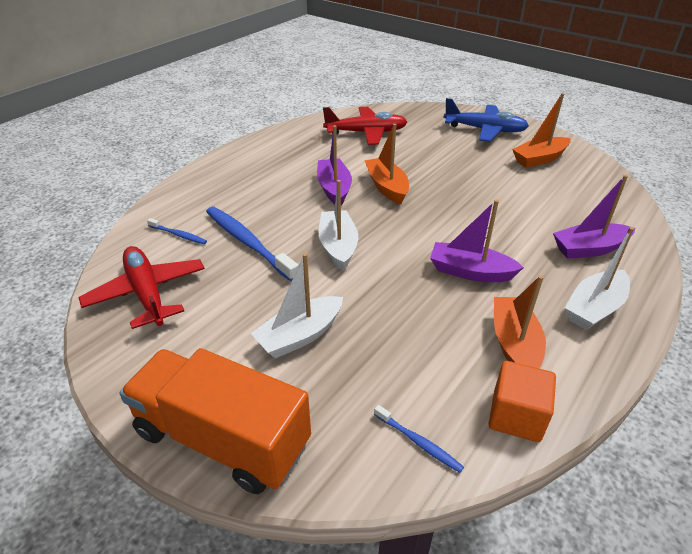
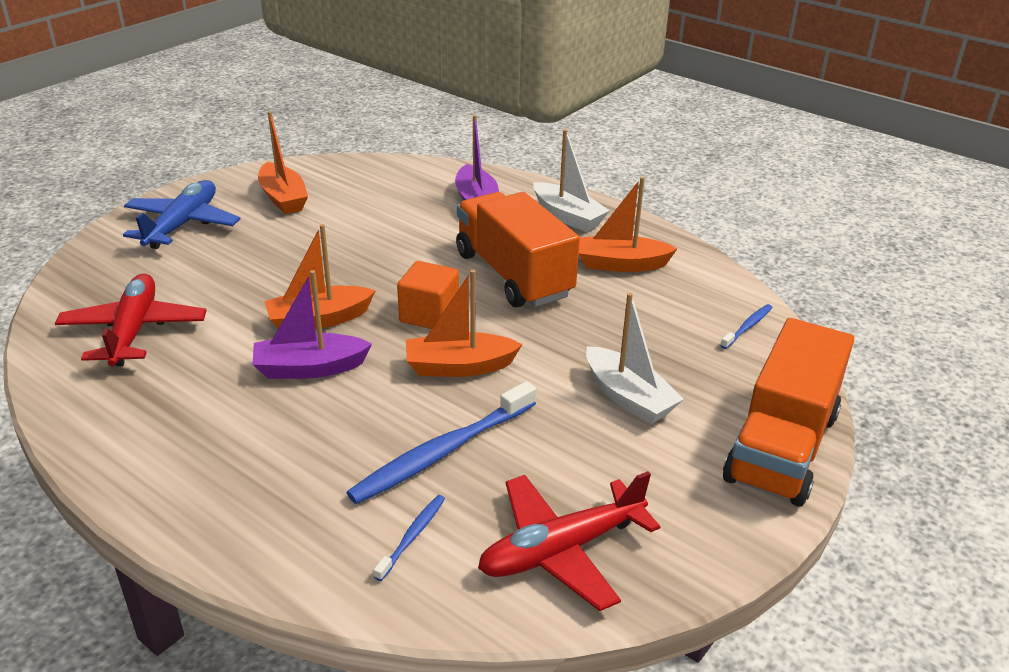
camera: 90 degrees left, 5 degrees down
(338, 246) = (459, 366): white boat -> orange boat
(470, 272) = (513, 275): purple boat -> orange truck
(516, 416) = (705, 275): orange cube -> orange cube (429, 315)

